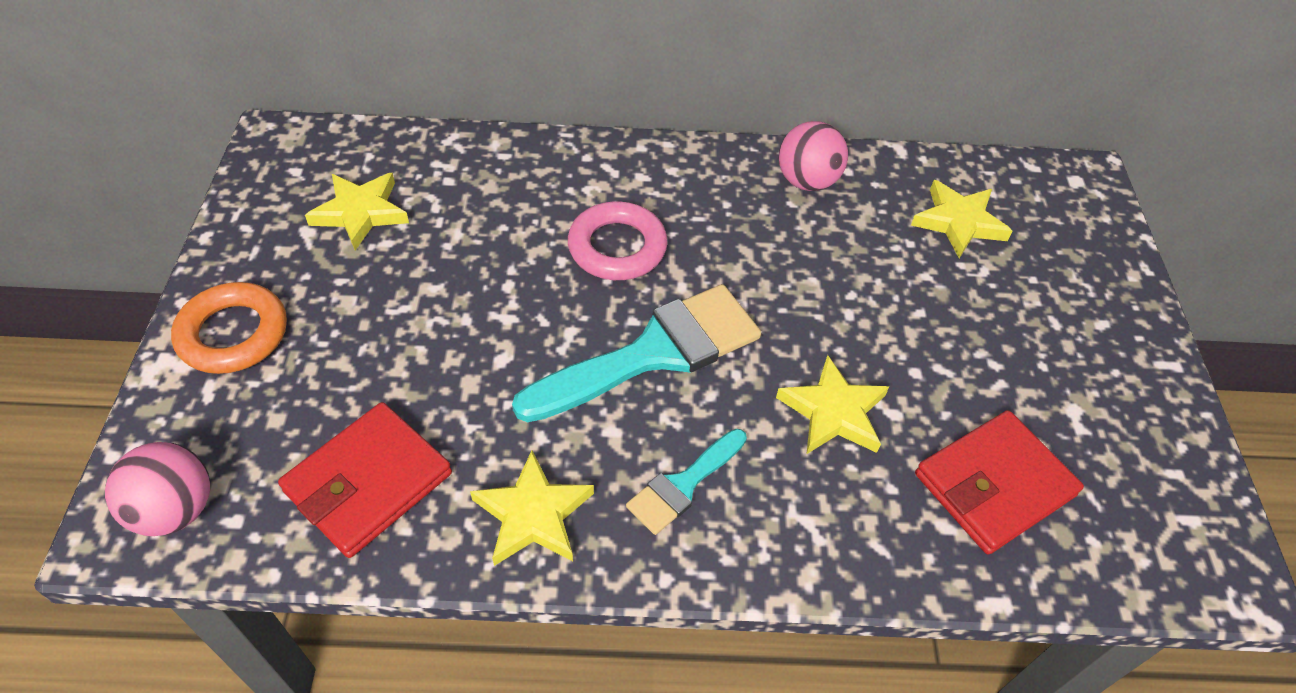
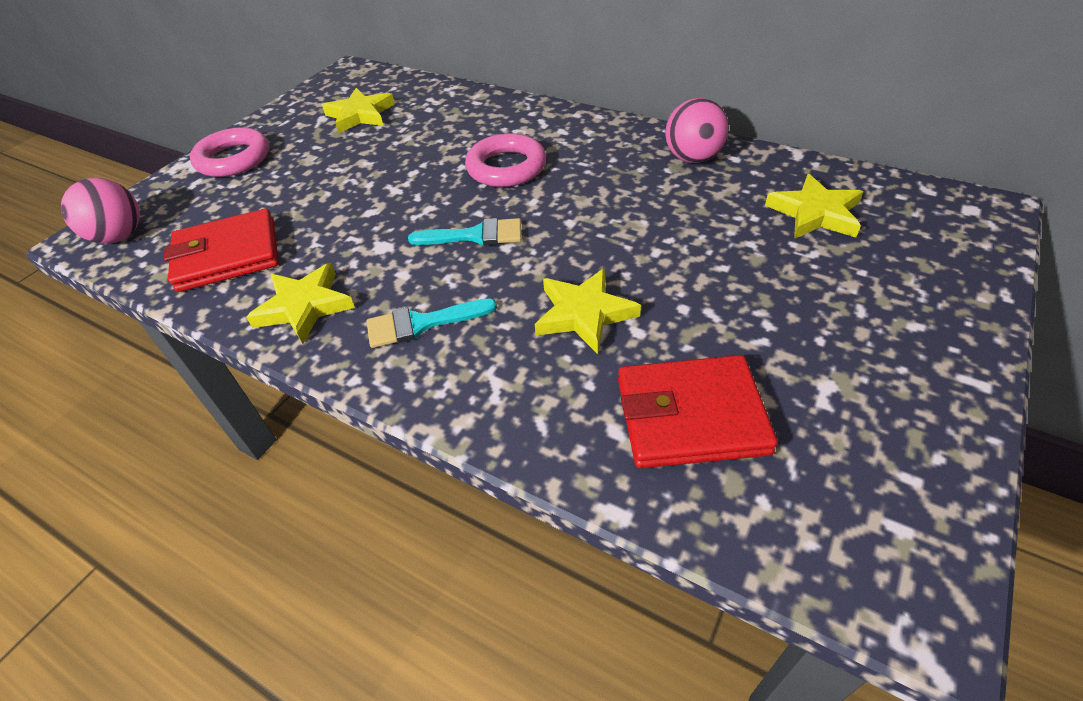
camera: 35 degrees right, 5 degrees down
(233, 334) = (233, 159): orange ring -> pink ring
(654, 353) = (475, 235): turquoise brush -> turquoise brush, size x0.52

